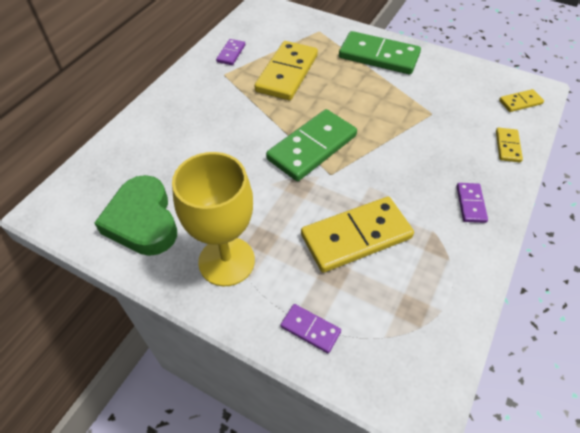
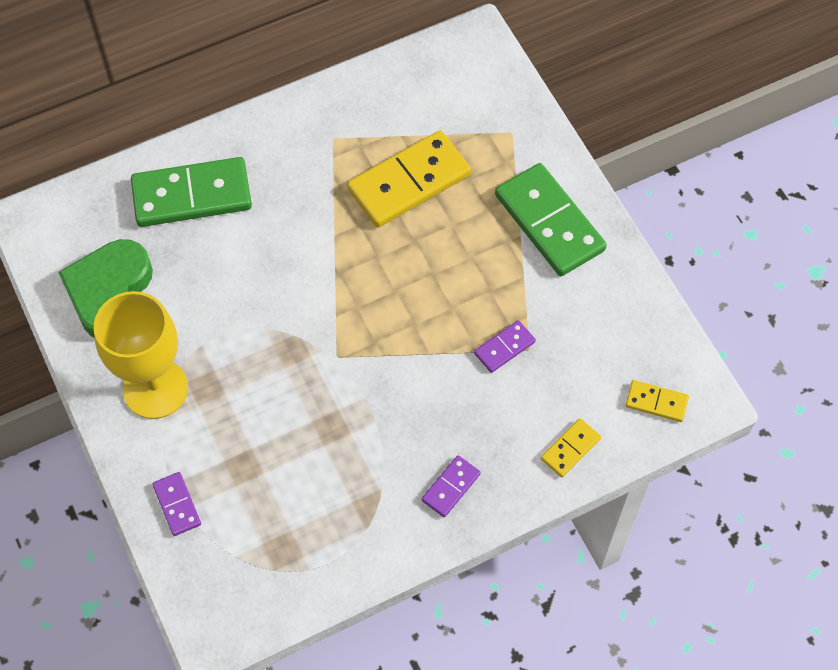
camera: 35 degrees right, 10 degrees up
(231, 53) = (367, 108): purple domino -> purple domino (504, 348)
(312, 147) = (346, 309): green domino -> green domino (192, 195)
(356, 236) = (298, 444): yellow domino -> none

